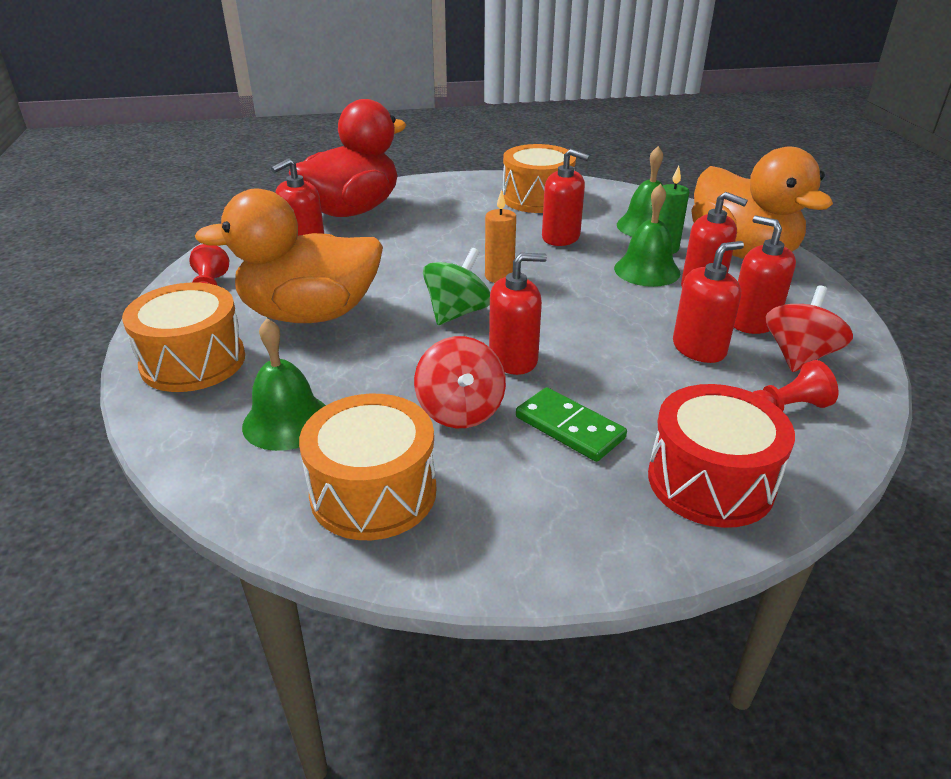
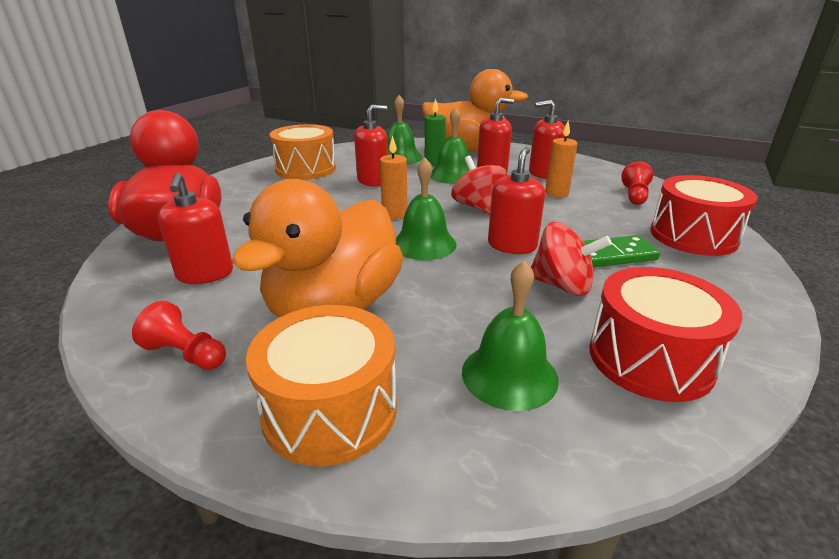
camera: 55 degrees left, 5 degrees down
(373, 492) = (650, 358): orange drum -> red drum
(457, 313) = (424, 244): green spinning top -> green bell
(699, 348) = (556, 193): red soap dispenser -> orange candle
(799, 356) = (587, 176): red spinning top -> red spinning top (478, 207)

